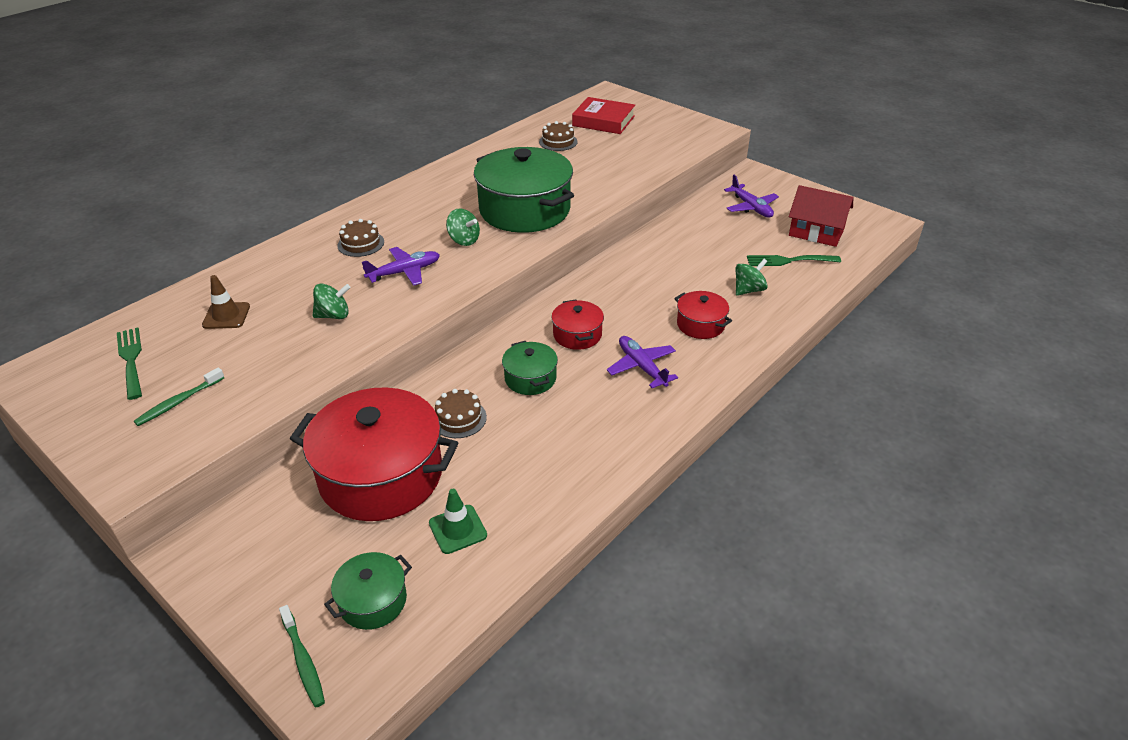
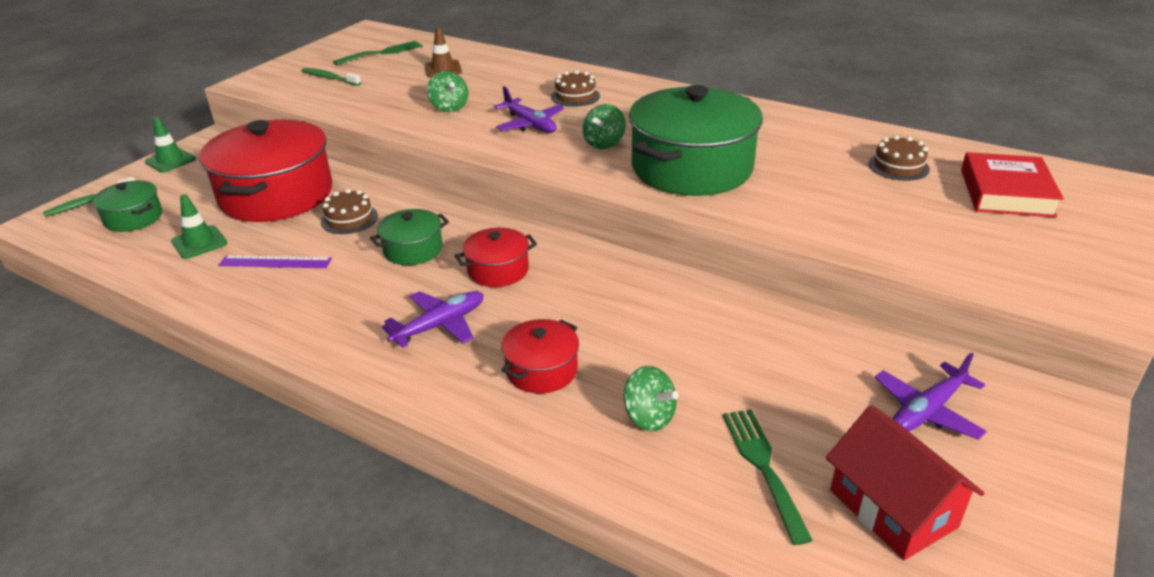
camera: 80 degrees right, 5 degrees down
(225, 589) = (170, 160): none -> green traffic cone
(519, 466) = (275, 262): none -> purple ruler
(816, 232) = (892, 508): red house -> red house turned 45 degrees counterclockwise

